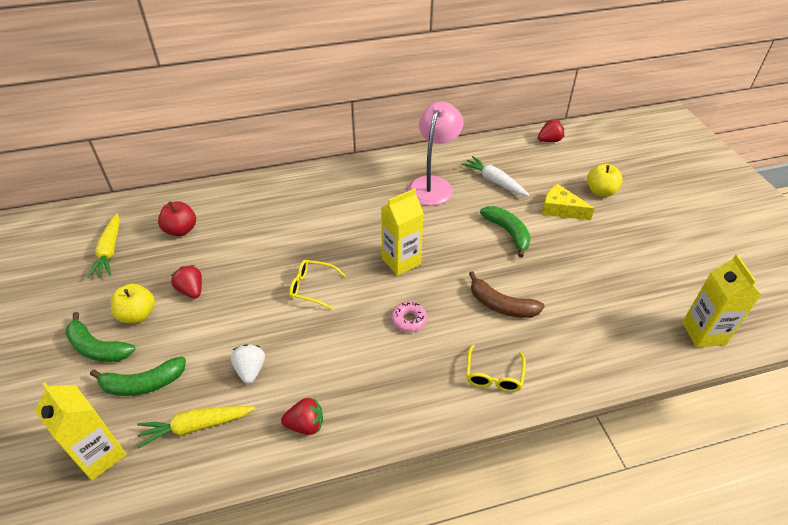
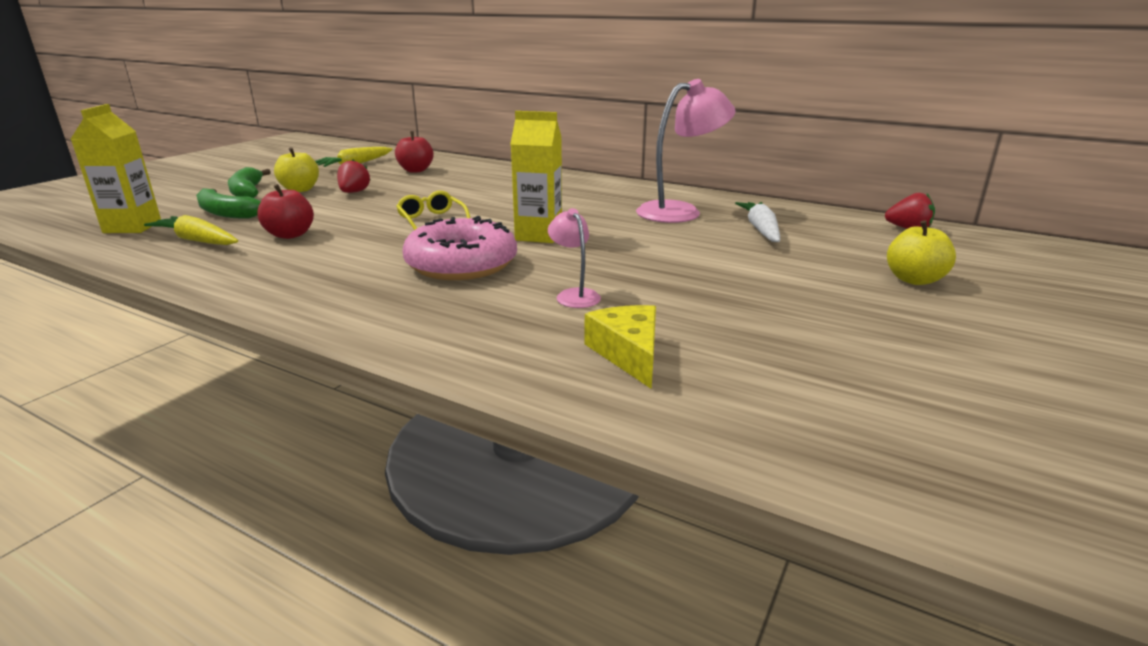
camera: 45 degrees right, 20 degrees down
(250, 370) = (290, 235): white strawberry -> red apple
(305, 425) = (247, 273): red strawberry -> none
(409, 320) = (461, 264): pink donut -> pink donut, size x2.23
(494, 375) = (450, 328): yellow glasses -> none
(501, 305) = (574, 295): brown banana -> pink lamp
(508, 232) = (699, 260): green banana -> none
(560, 209) = (814, 271): yellow cheese -> yellow cheese (628, 353)
(703, 333) = (841, 453): yellow carton -> none

